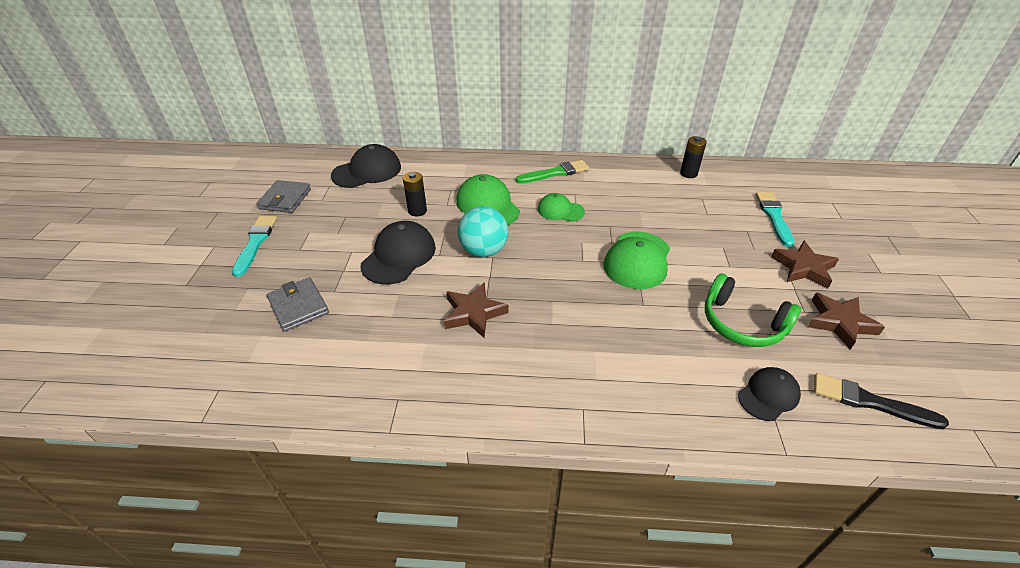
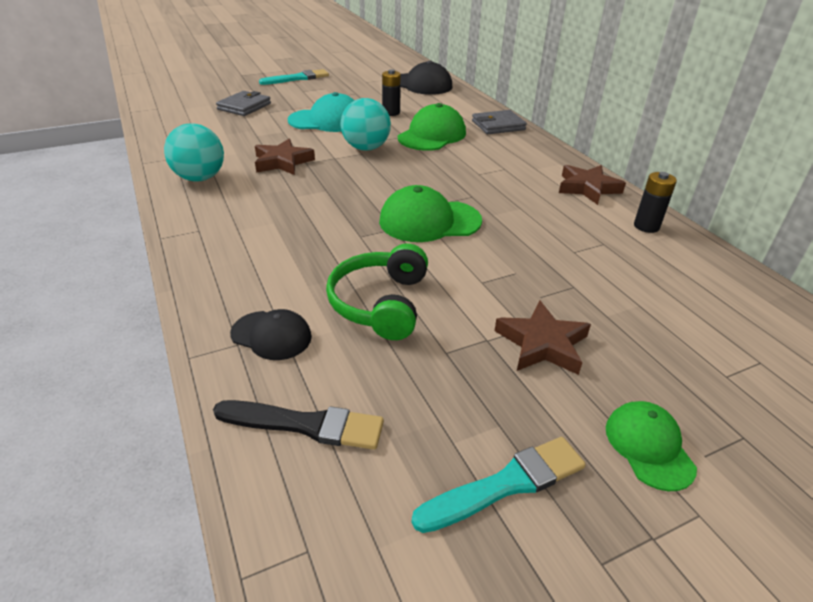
camera: 60 degrees right, 5 degrees down
(285, 199) = (354, 72): grey wallet -> grey wallet (498, 125)
(399, 256) = (327, 121): black cap -> turquoise cap
(468, 385) = (200, 178): none -> turquoise ball
(555, 173) = (527, 152): green brush -> none
(560, 210) = (466, 167): green cap -> green cap (649, 446)
(774, 216) = (638, 305): turquoise brush -> turquoise brush (506, 484)
(840, 323) = (449, 387): brown star -> brown star (587, 188)
(870, 402) = (305, 425): black brush -> black brush turned 105 degrees clockwise

